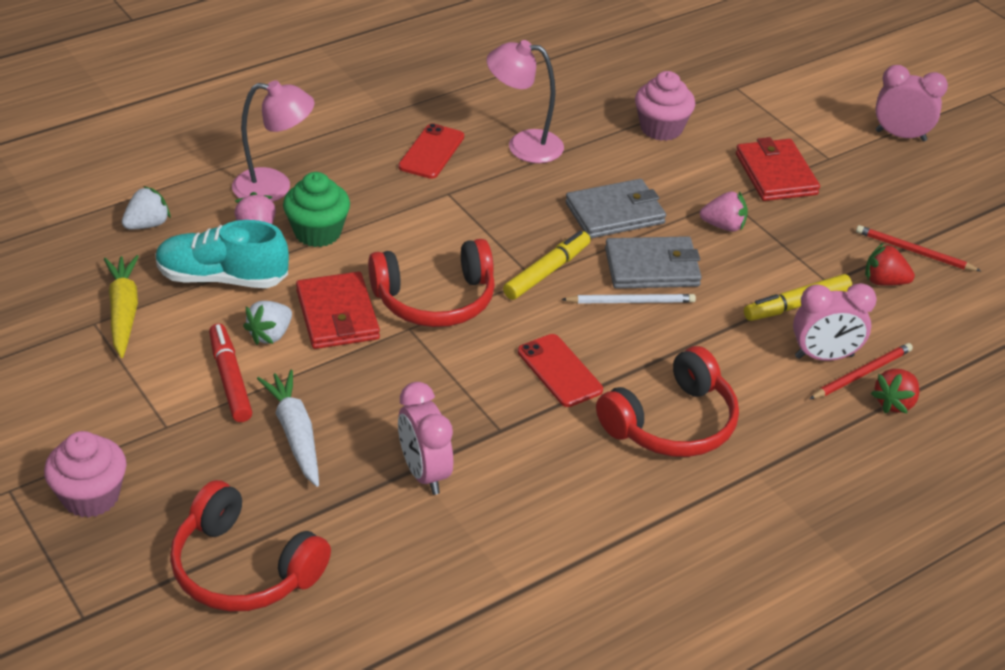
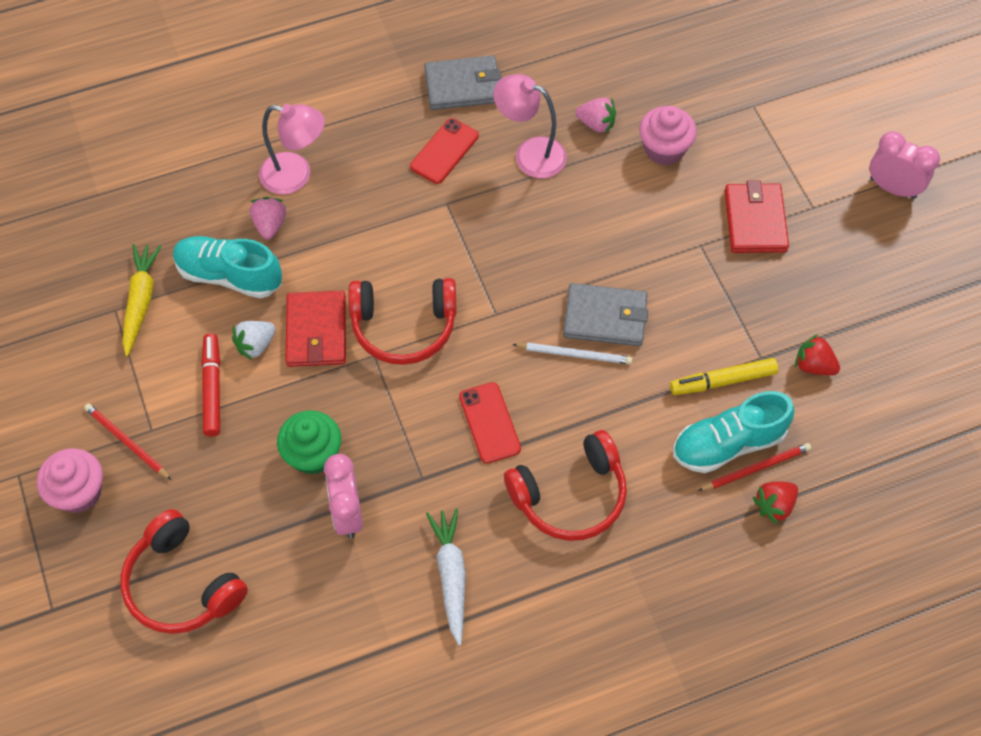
camera: 15 degrees right, 20 degrees up
(147, 224) = (179, 205): white strawberry -> none
(295, 434) = (252, 455): white carrot -> white carrot (451, 576)
(317, 232) = (321, 234): green cupcake -> green cupcake (313, 454)
(546, 272) = (509, 309): yellow marker -> none
(615, 213) = (590, 248): grey wallet -> grey wallet (463, 86)
(724, 226) = (686, 278): pink strawberry -> pink strawberry (596, 124)
(824, 356) = (728, 443): pink clock -> turquoise shoe
(914, 251) = (854, 334): red pencil -> red pencil (127, 442)

